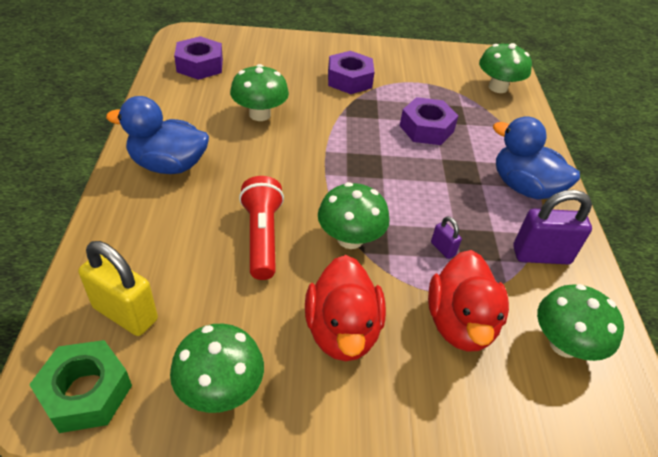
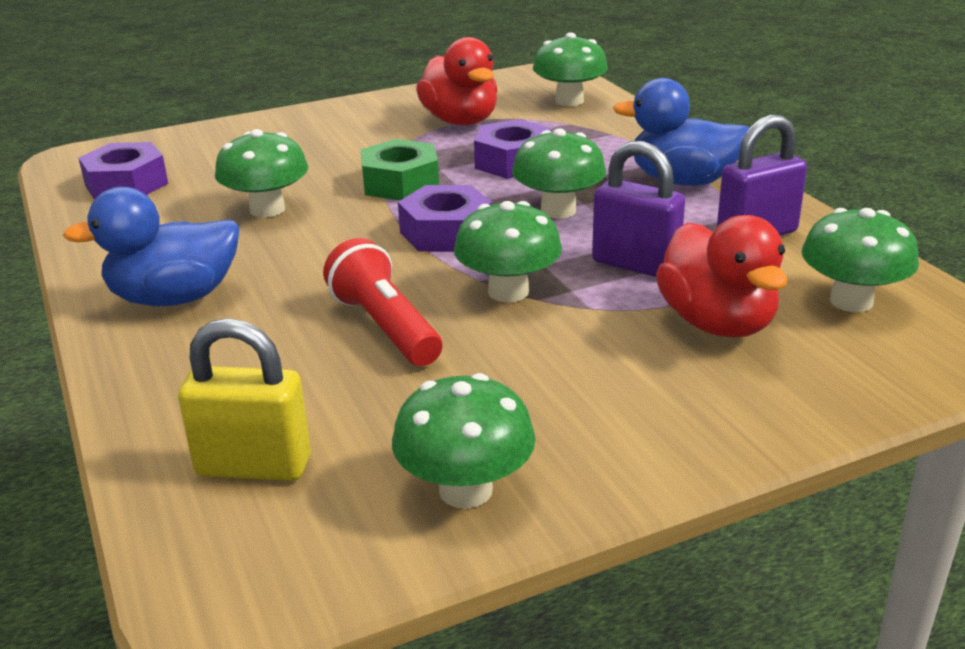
camera: 20 degrees left, 15 degrees down
(86, 392) = (270, 565): green nut -> green nut (400, 183)
(342, 331) = (578, 379): red duck -> red duck (460, 121)
(349, 80) = (366, 143): purple nut -> purple nut (446, 232)
(426, 182) = (558, 210): none -> green mushroom
(443, 249) = (635, 264): purple padlock -> purple padlock, size x2.07

